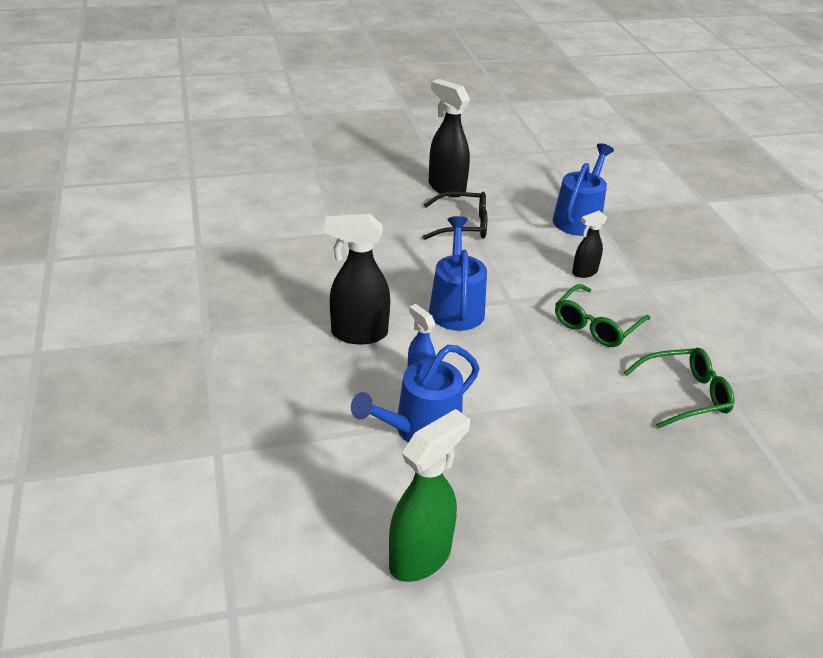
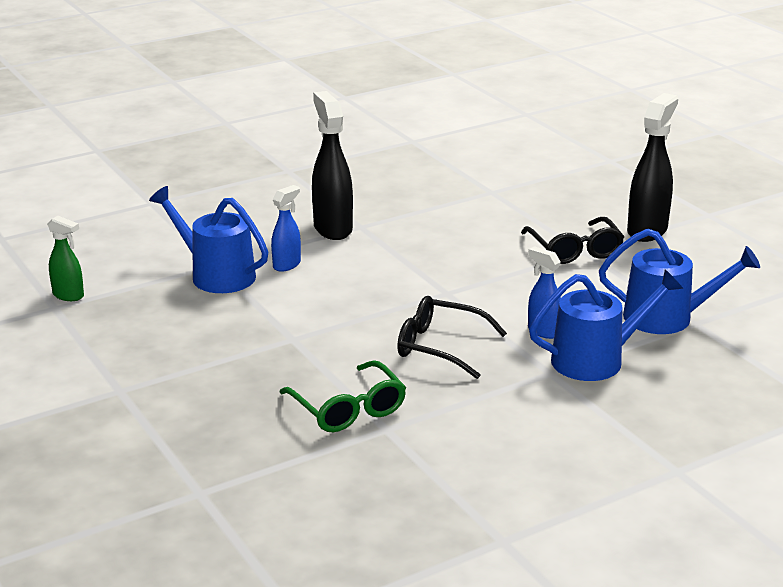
camera: 75 degrees right, 10 degrees down
(420, 557) = (69, 295): green spray bottle -> green spray bottle, size x0.57
(456, 307) = (411, 267): blue watering can -> blue watering can (596, 360)
(584, 272) = (543, 331): black spray bottle -> blue spray bottle
(596, 325) = (440, 347): green glasses -> black glasses

